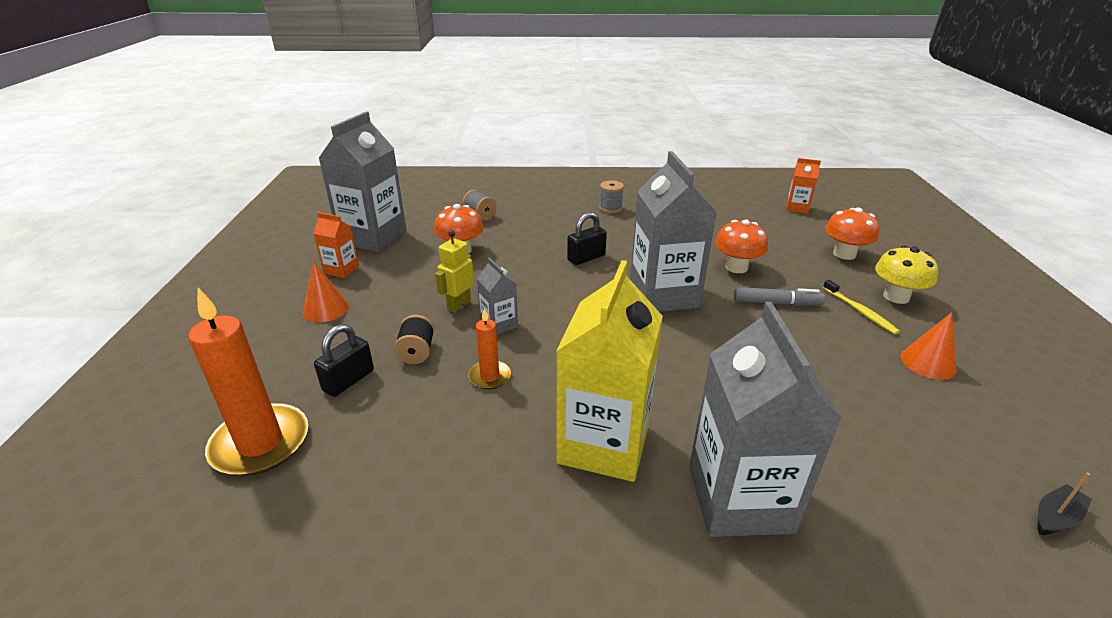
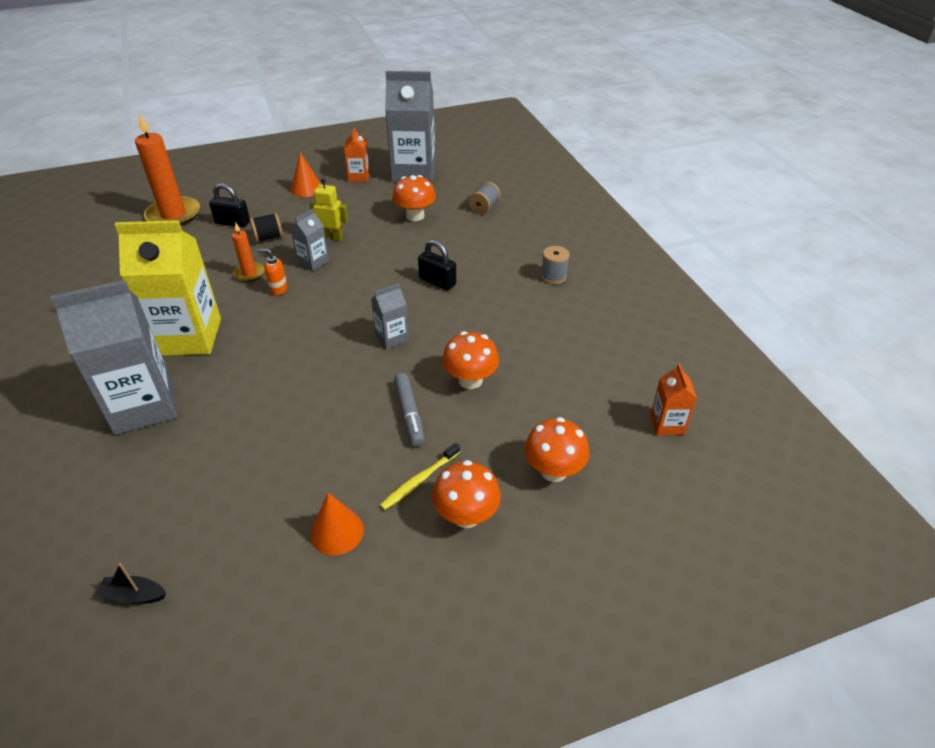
camera: 70 degrees right, 10 degrees up
(539, 356) = (278, 289): none -> orange soap dispenser
(663, 295) = (392, 337): grey carton -> grey carton, size x0.47
(896, 297) = (466, 515): yellow mushroom -> orange mushroom
(1055, 517) = (134, 595): black boat -> black boat turned 150 degrees clockwise

